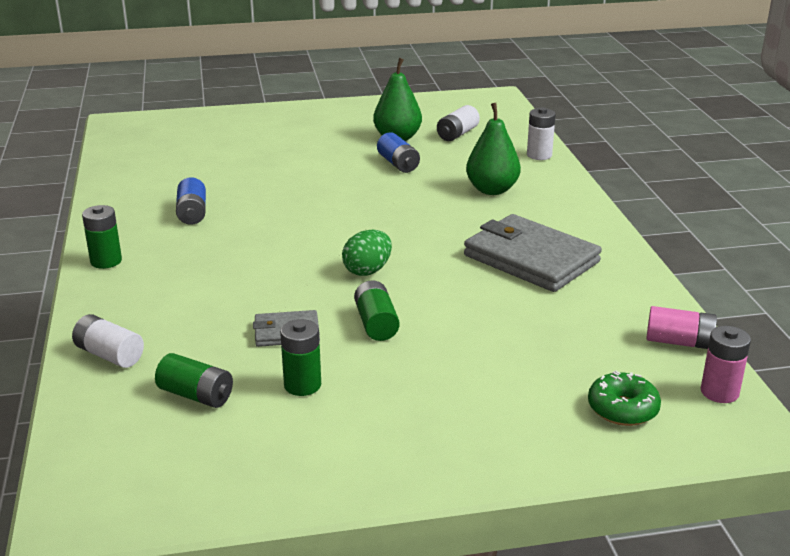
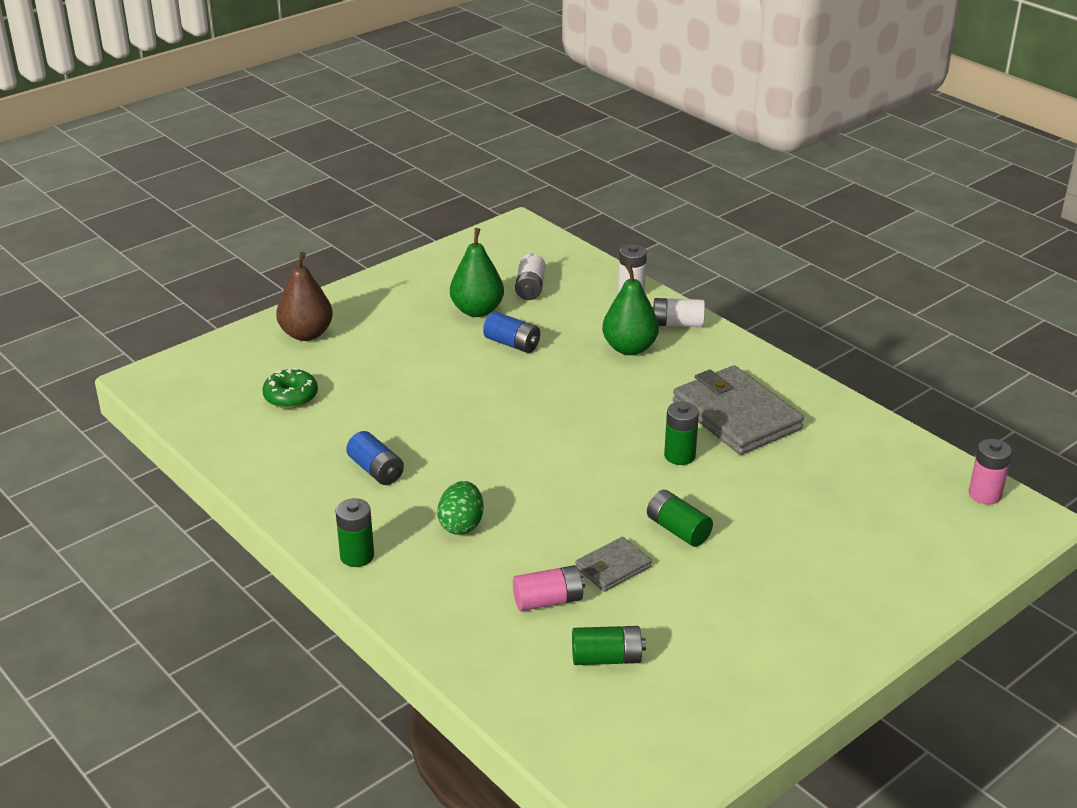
camera: 30 degrees left, 5 degrees up
(109, 355) = (485, 651): white battery -> white battery (677, 324)
(254, 123) = (306, 334): none -> brown pear
(302, 385) = (682, 613): green battery -> green battery (679, 456)
(367, 271) = (613, 477): green egg -> green egg (461, 525)
(530, 259) = (736, 415): grey wallet -> grey wallet turned 45 degrees clockwise
(622, 409) = (934, 536): green donut -> green donut (291, 397)
(679, 342) = (920, 459): pink battery -> pink battery (548, 601)

